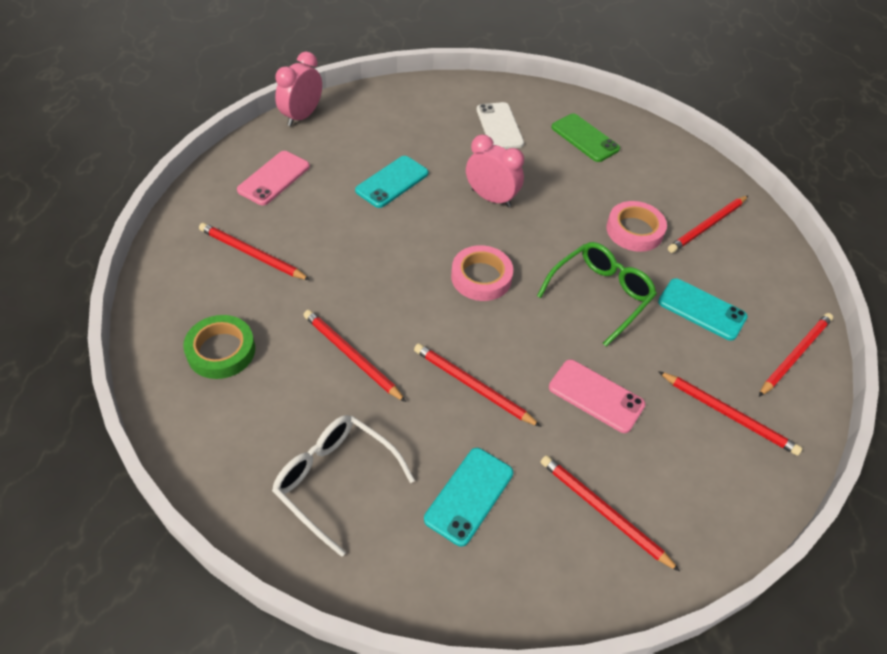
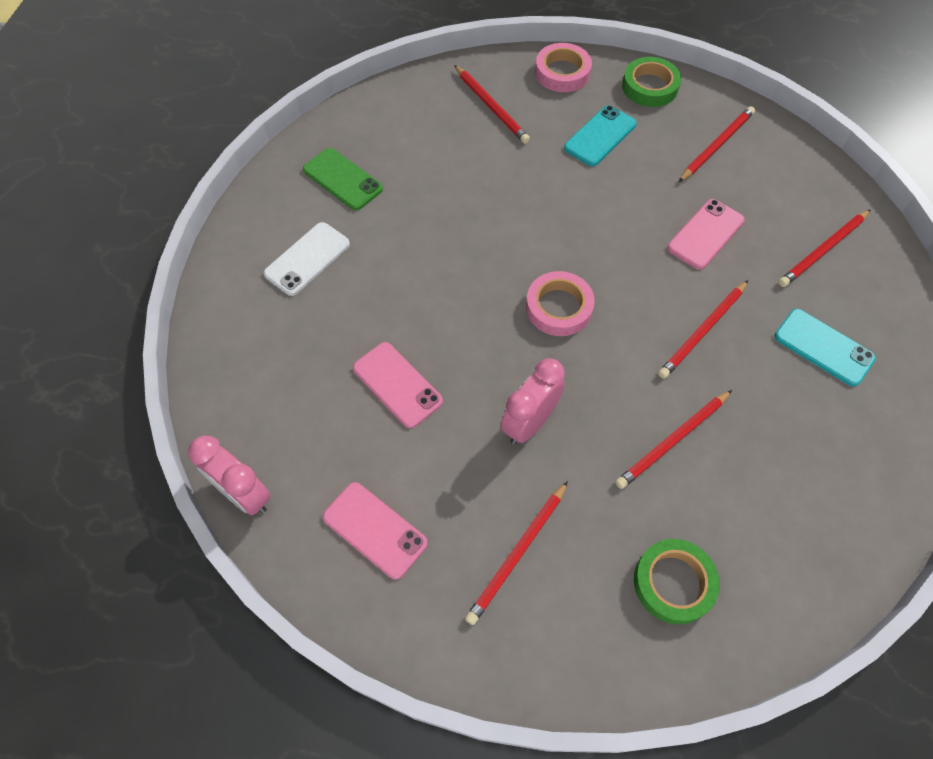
camera: 80 degrees left, 10 degrees up
(335, 481) = (825, 460): white glasses -> none
(392, 182) = (397, 385): turquoise phone -> pink phone
(491, 198) = (435, 283): pink clock -> pink clock (529, 423)
(499, 126) = (307, 259): white phone -> white phone turned 45 degrees counterclockwise
(584, 138) = (342, 179): green phone -> green phone turned 75 degrees clockwise
(600, 295) = (583, 209): green glasses -> none
(634, 230) = (494, 164): pink tape -> pink tape (562, 72)
(795, 355) = (650, 87): red pencil -> green tape

